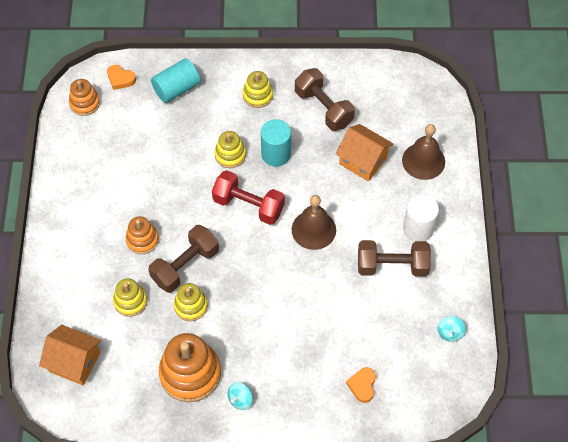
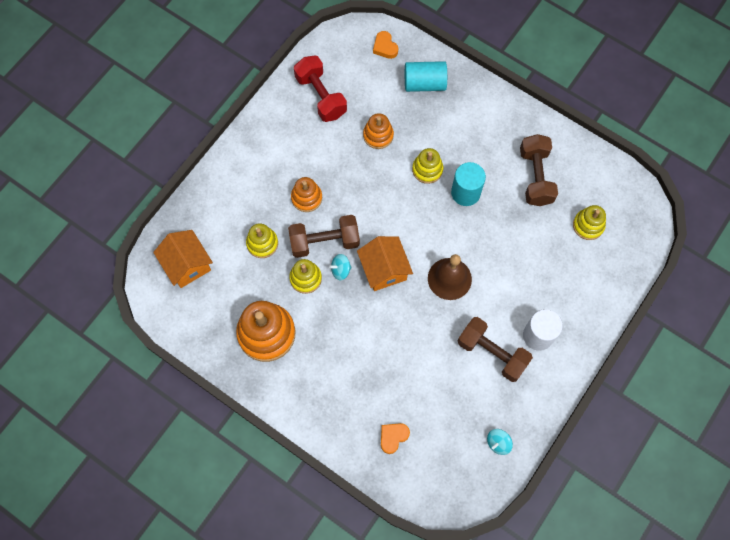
camera: 35 degrees right, 10 degrees up
(85, 103) = (342, 51): orange stacking toy -> orange stacking toy (378, 135)
(240, 399) = (289, 381): turquoise spinning top -> turquoise spinning top (340, 270)
(248, 205) = (411, 223): red dumbbell -> red dumbbell (321, 96)
(258, 95) = (487, 131): yellow stacking toy -> yellow stacking toy (588, 225)
(363, 161) = (535, 245): orange house -> orange house (384, 269)
(423, 161) = (587, 278): brown bell -> none

